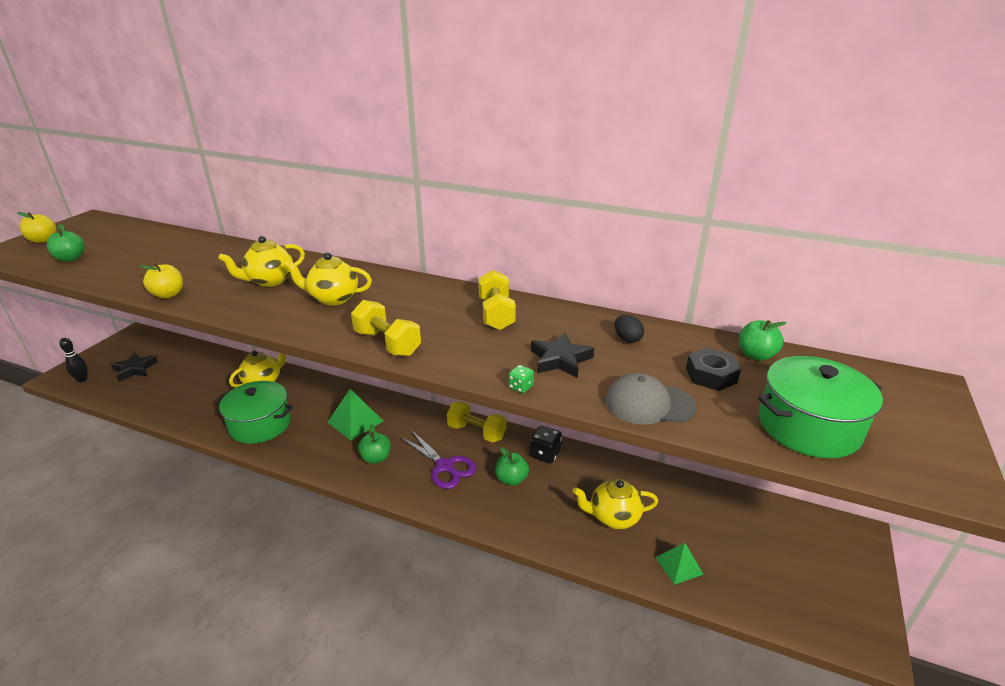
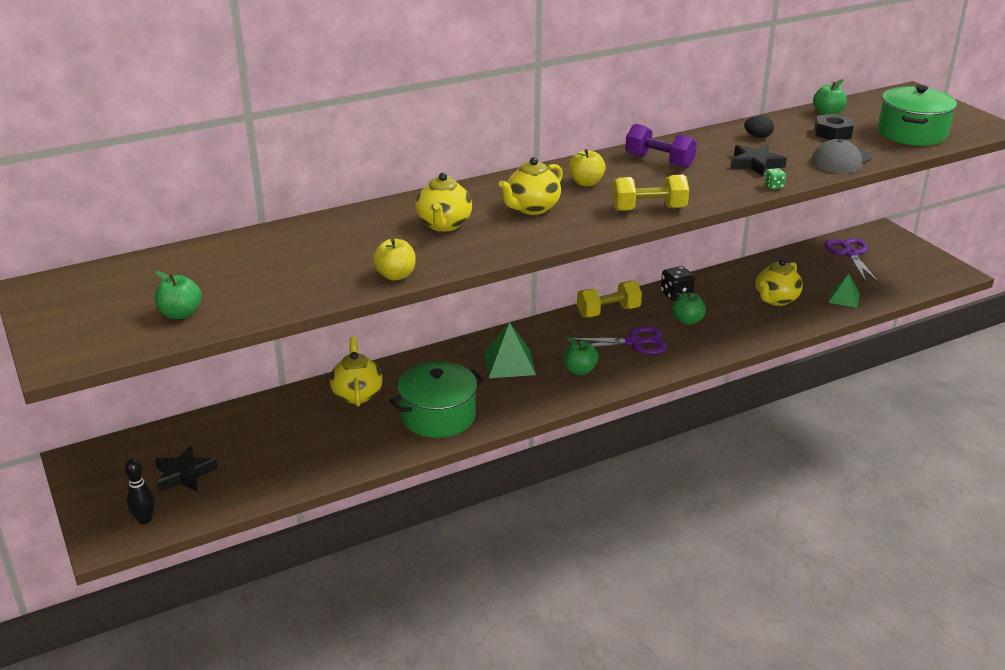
camera: 50 degrees left, 0 degrees up
(43, 240) = (69, 325): yellow apple -> yellow apple (586, 183)
(496, 314) = (659, 161): yellow dumbbell -> purple dumbbell
(771, 530) = (850, 254): none -> purple scissors

